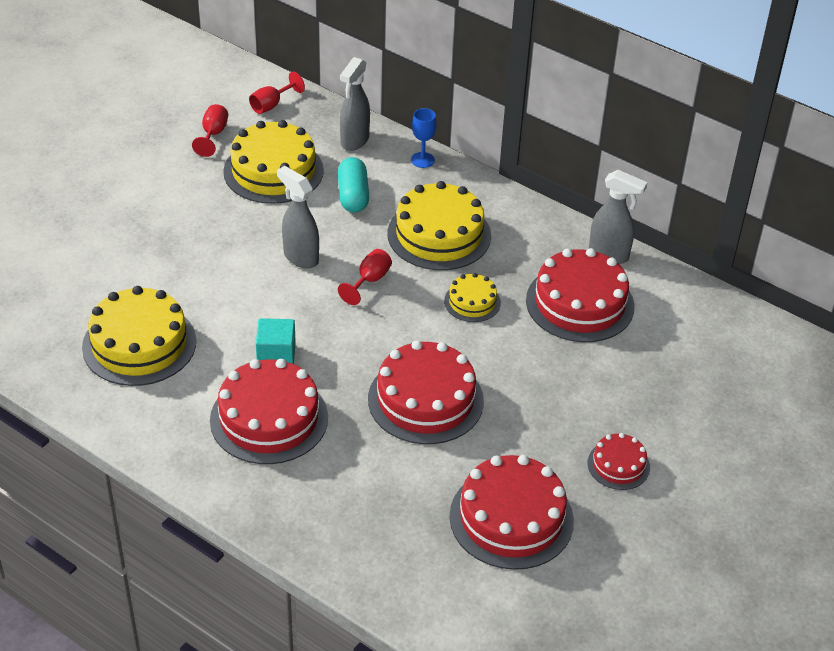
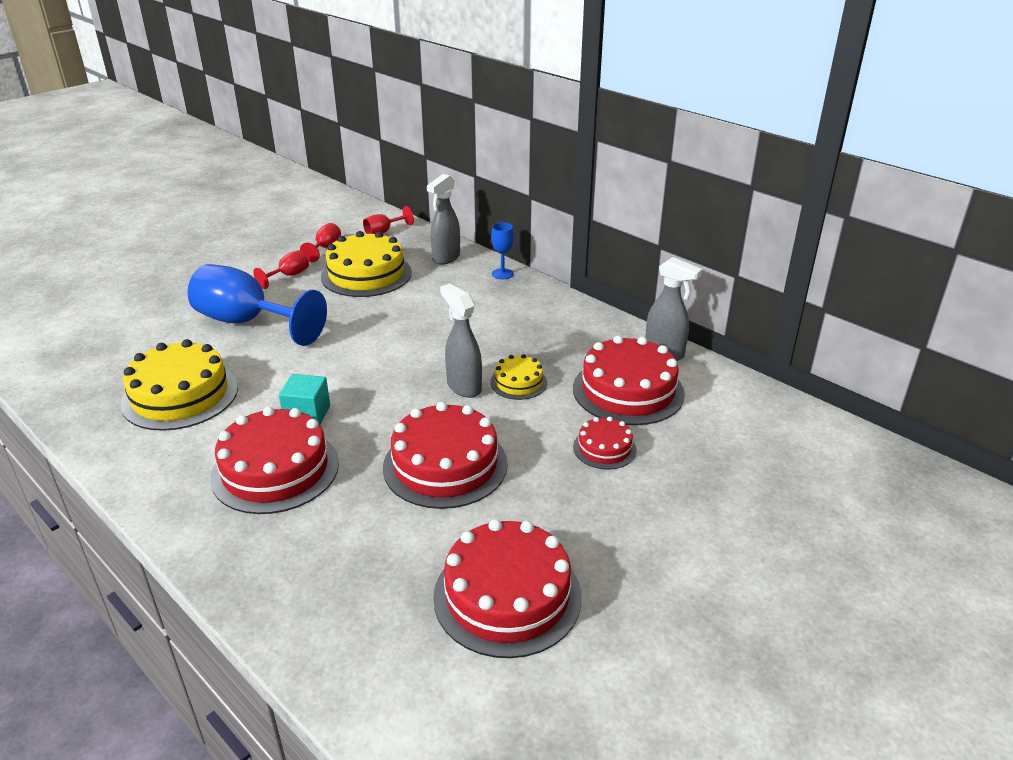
camera: 10 degrees right, 10 degrees down
(169, 247) = (248, 322): none -> blue goblet
(300, 257) = (364, 337): grey spray bottle -> grey spray bottle (463, 387)
(353, 195) = (431, 295): turquoise capsule -> none
(369, 281) = (423, 359): red goblet -> red goblet (288, 276)
(439, 234) = (501, 328): yellow cake -> none
(618, 465) = (645, 548): red cake -> red cake (604, 448)

